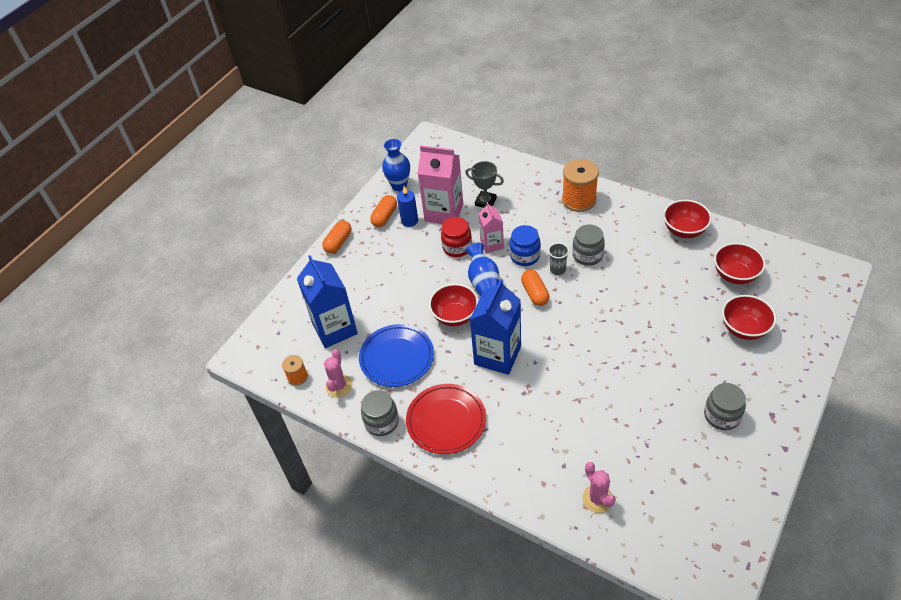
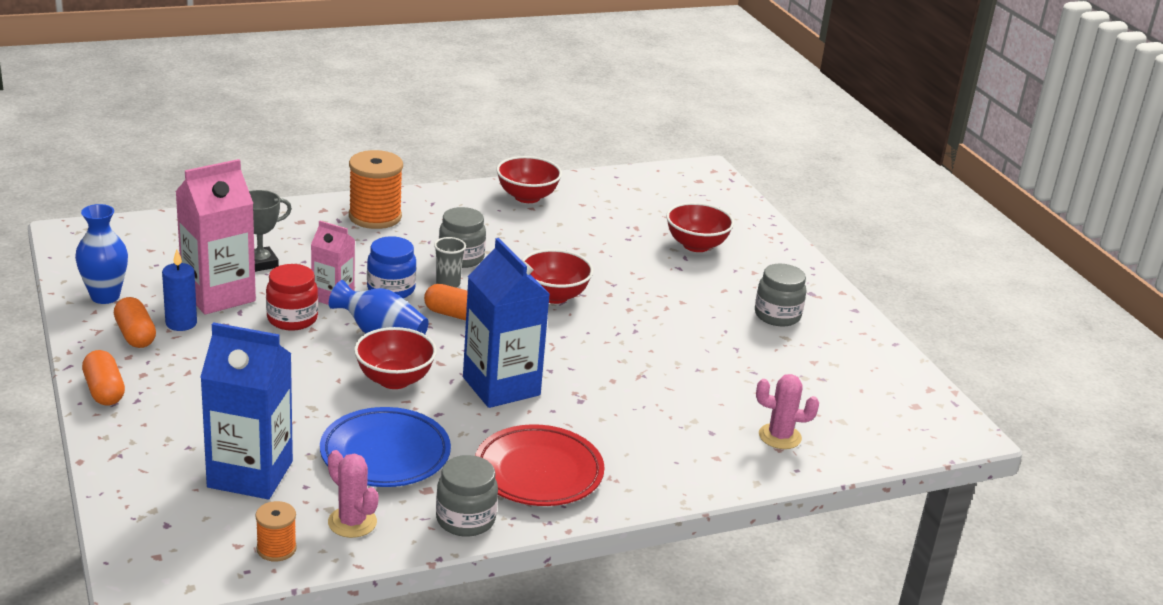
camera: 60 degrees left, 20 degrees down
(735, 275) = (627, 210): red bowl -> red bowl (554, 296)

